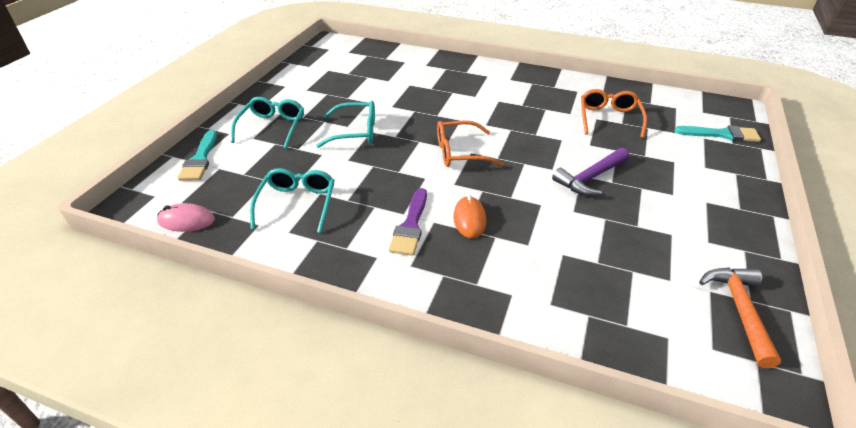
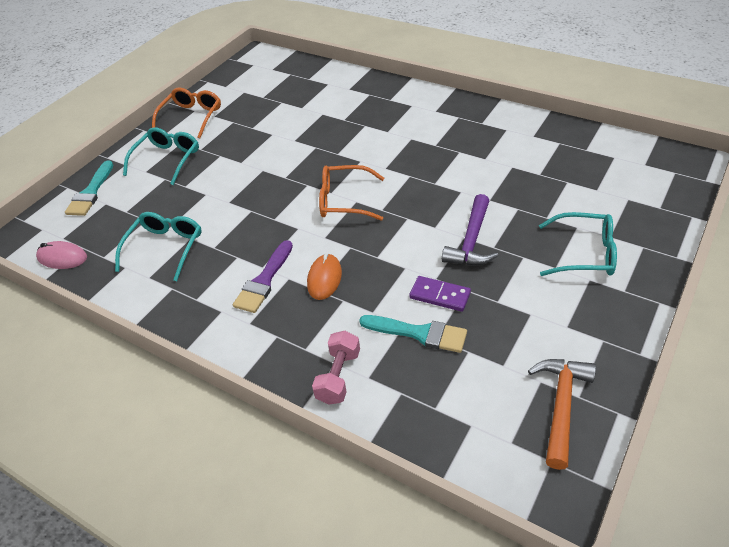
camera: 15 degrees right, 5 degrees up
(355, 132) = (247, 170): turquoise glasses -> turquoise glasses (584, 253)
(521, 306) = (338, 376): none -> pink dumbbell
(584, 225) = (440, 295): none -> purple domino
(590, 178) = (471, 241): purple hammer -> purple hammer turned 45 degrees counterclockwise
(609, 118) = (526, 167): orange glasses -> orange glasses (191, 117)
(721, 134) = (651, 196): turquoise brush -> turquoise brush (419, 333)

